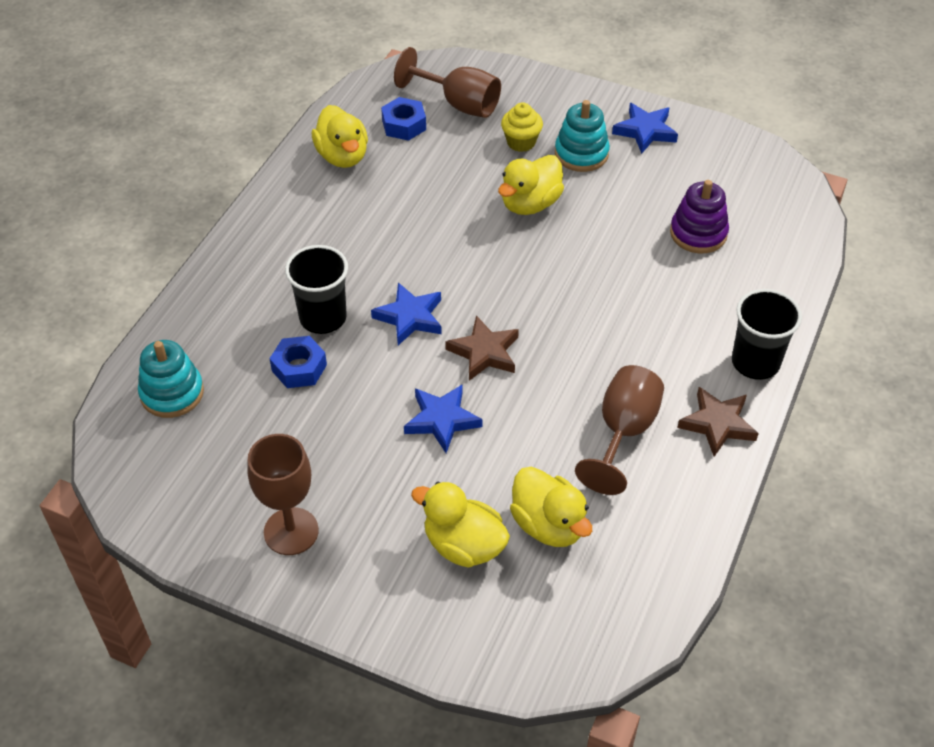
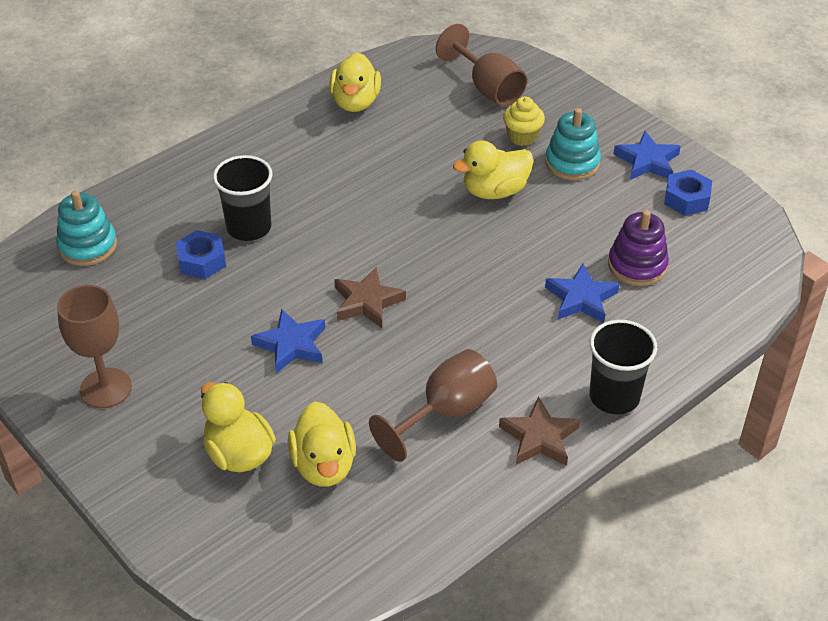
camera: 25 degrees right, 5 degrees down
(404, 125) = (426, 92): blue nut -> blue nut (686, 199)
(410, 317) = (322, 251): blue star -> blue star (581, 298)

